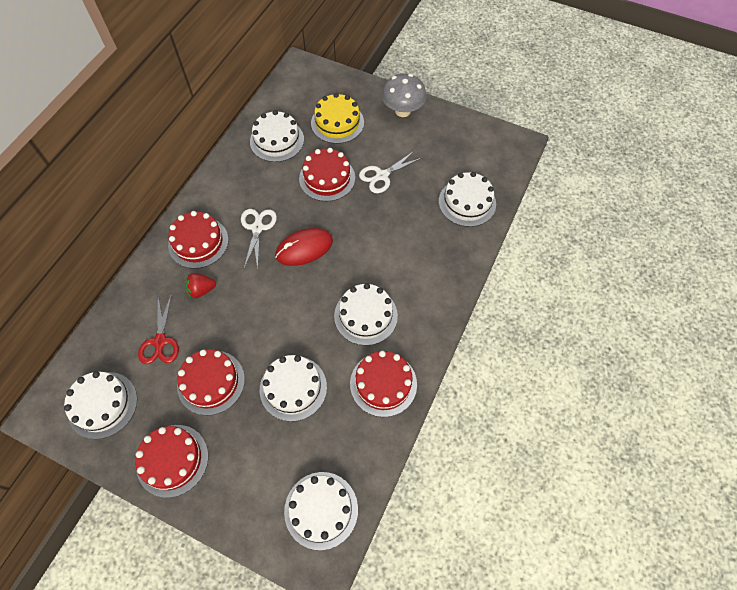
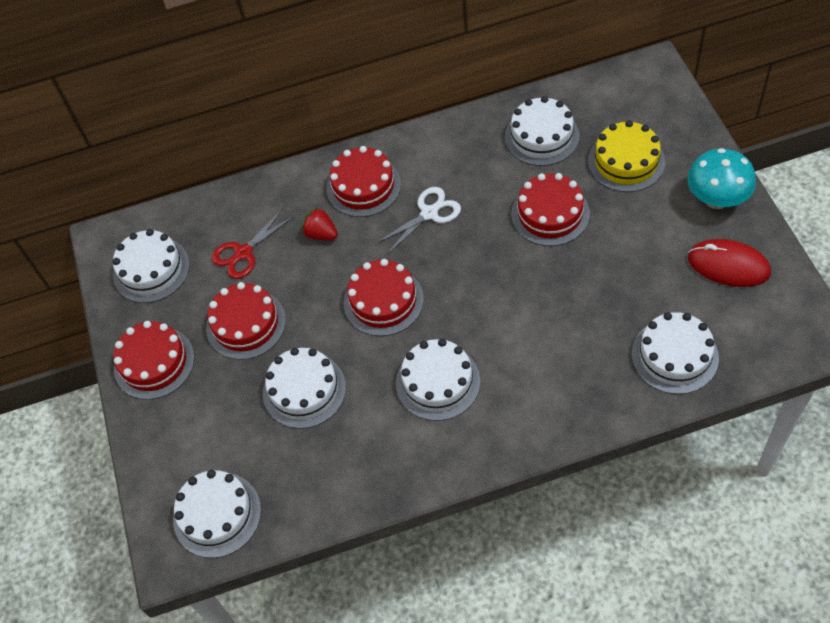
camera: 55 degrees right, 5 degrees down
(304, 248) = (451, 268): red mouse -> red mouse (728, 265)
(382, 176) = (611, 254): white scissors -> none
(383, 384) = (384, 459): red cake -> red cake (383, 301)
(402, 111) = (716, 199): grey mushroom -> turquoise mushroom

